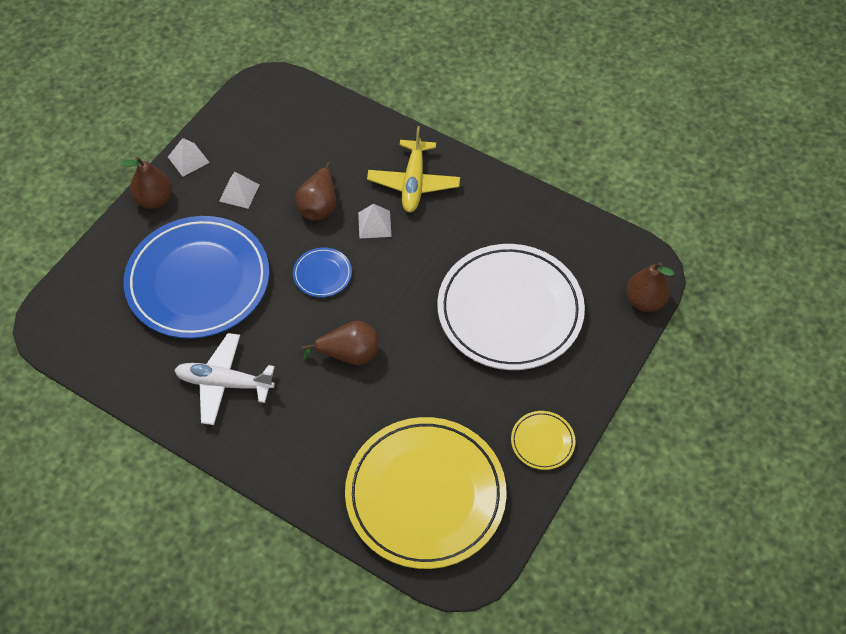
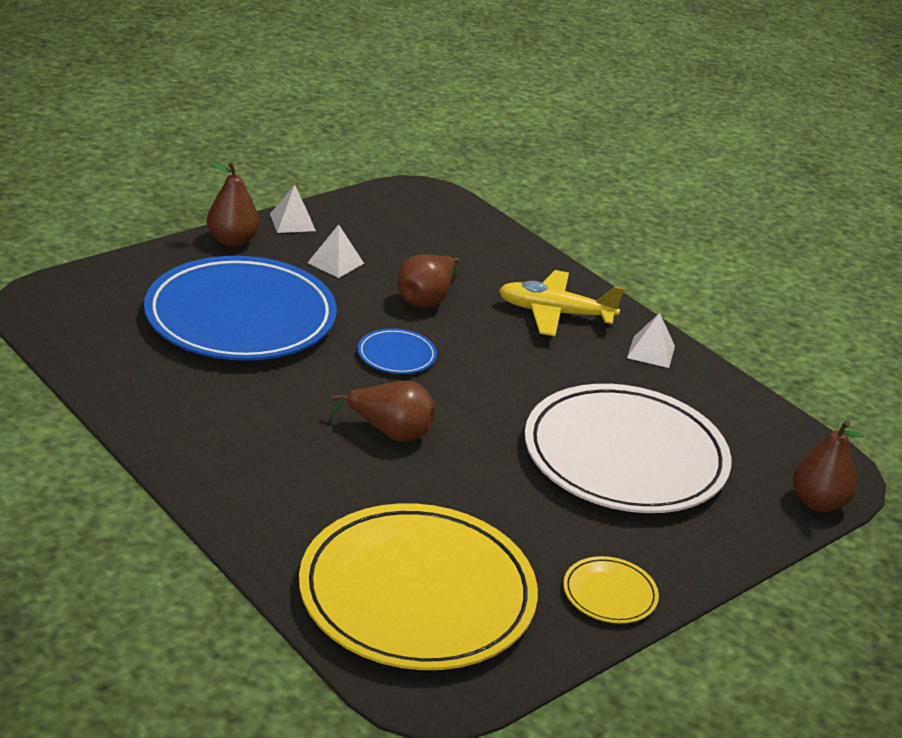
camera: 15 degrees right, 25 degrees down
(224, 383) = (216, 410): white plane -> none
(374, 224) = (486, 333): white pyramid -> white pyramid (651, 352)
(413, 182) = (555, 313): yellow plane -> yellow plane turned 75 degrees clockwise

